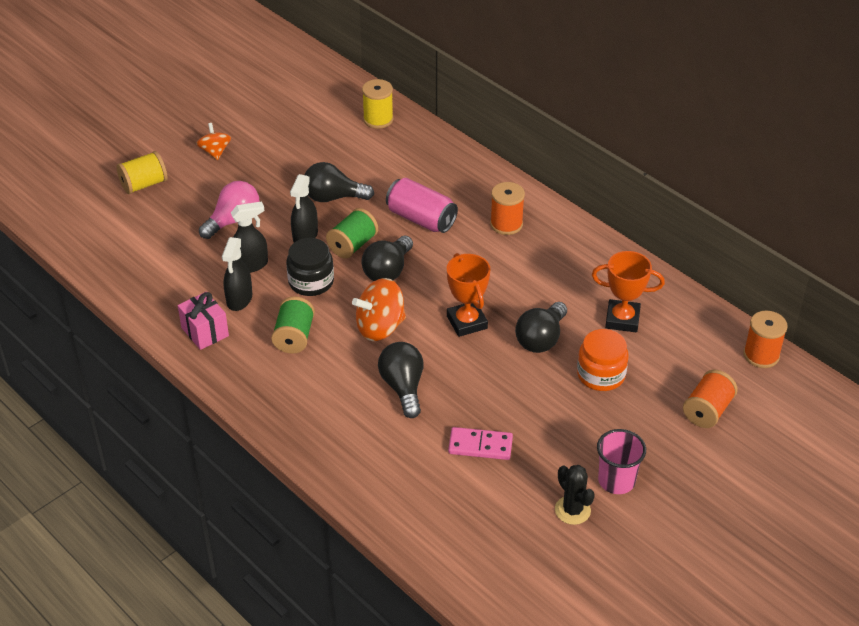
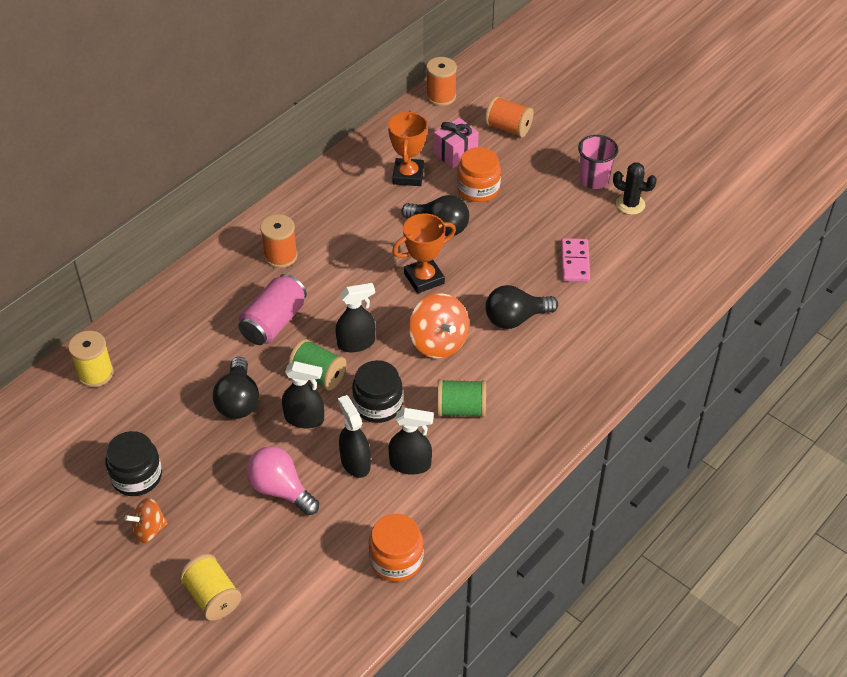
camera: 95 degrees left, 5 degrees up
(144, 285) = (396, 560): none -> orange jar
(205, 332) = (463, 488): pink gift -> pink gift (455, 153)
(267, 144) = (137, 476): none -> black jar
(388, 271) = (356, 343): black light bulb -> black spray bottle
(572, 510) = (630, 204): black cactus -> black cactus turned 60 degrees clockwise

